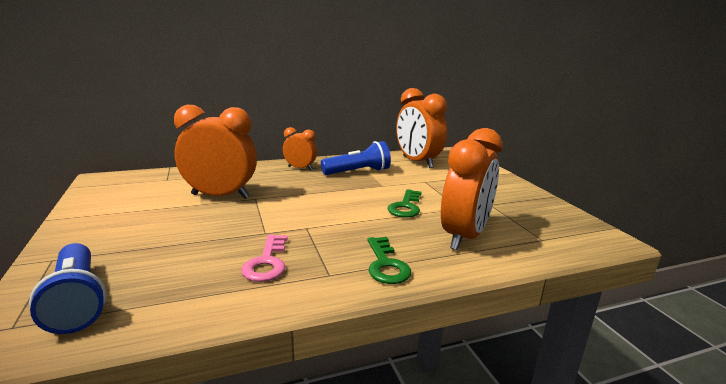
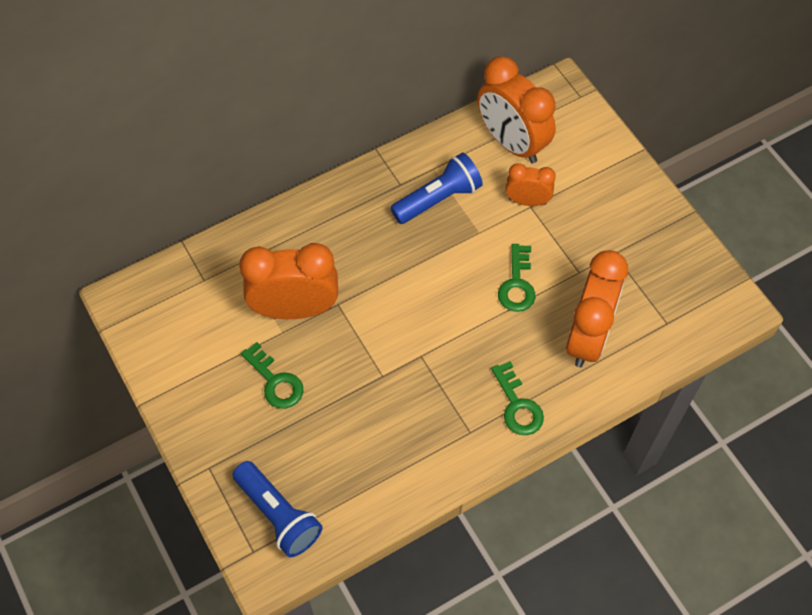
camera: 10 degrees left, 40 degrees up
(170, 223) = (275, 381): none -> green key
(267, 262) = (407, 427): pink key -> none
(300, 168) = (357, 205): orange clock -> orange clock (527, 201)

